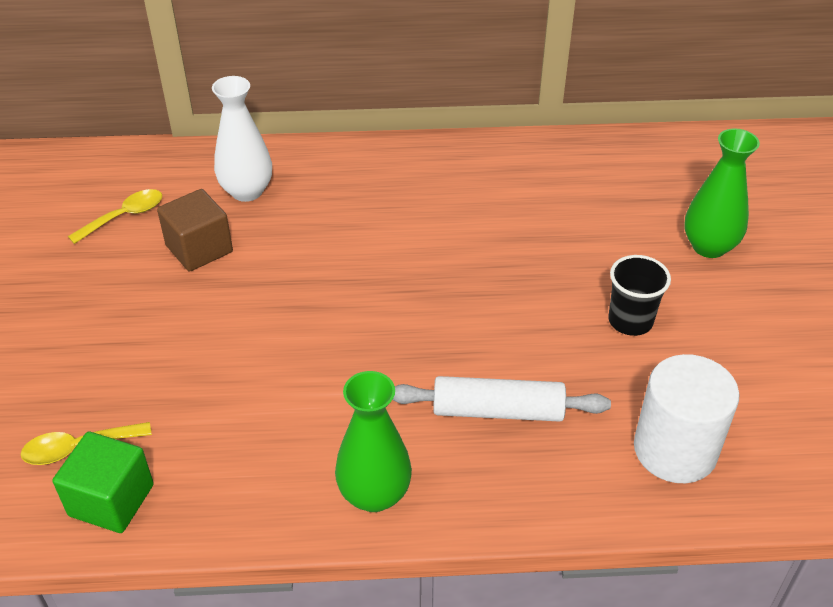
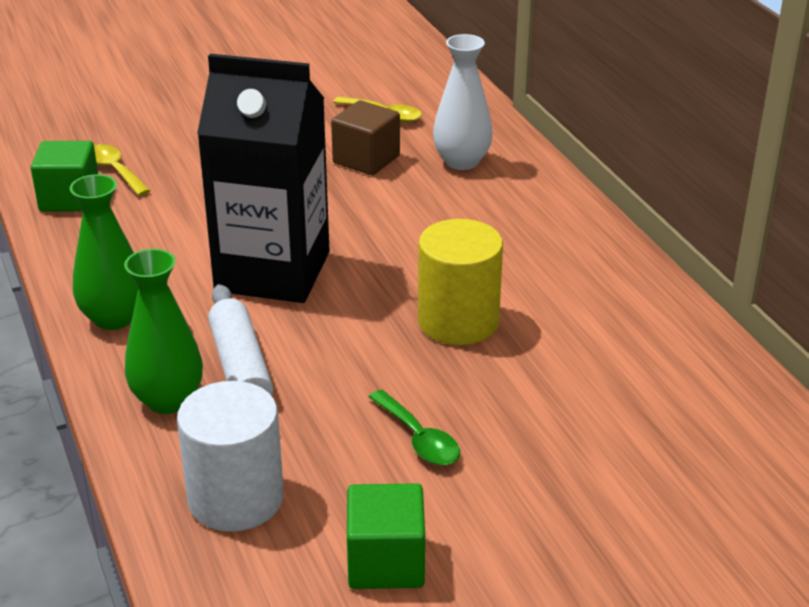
camera: 70 degrees right, 10 degrees down
(355, 357) = (272, 271): none -> black carton
(488, 259) = (458, 321): none -> yellow cylinder
(630, 321) = (418, 438): black cup -> green spoon
(709, 246) = (594, 487): green vase -> green vase (168, 400)
(766, 375) = (386, 562): none -> green cube

